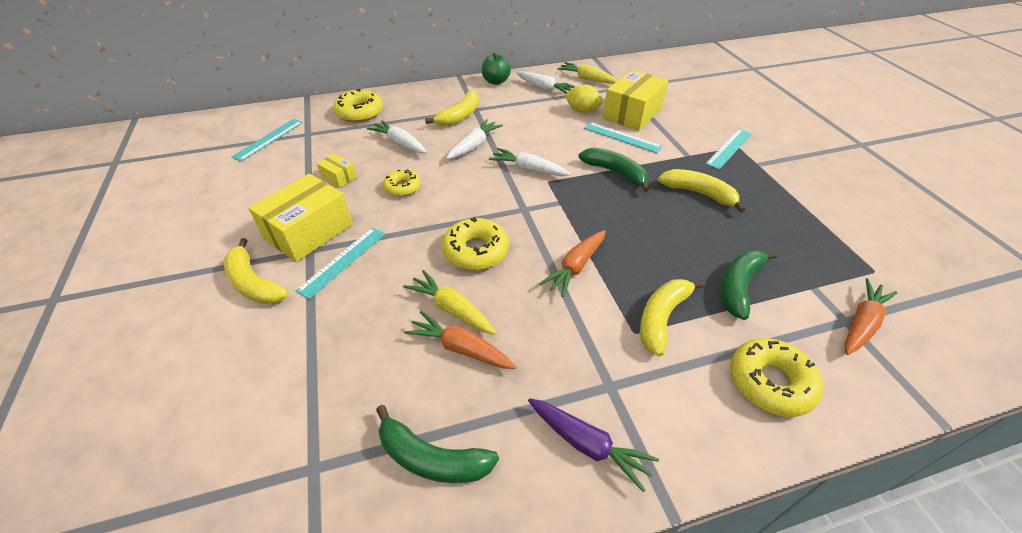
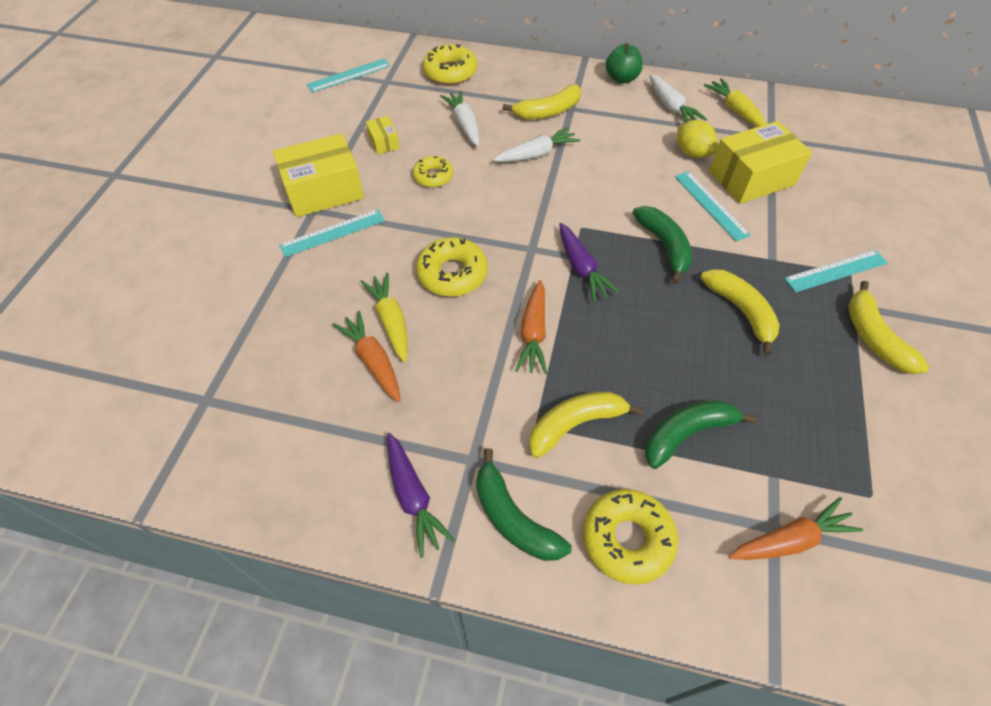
camera: 30 degrees right, 10 degrees up
(254, 283) = (253, 223): yellow banana -> yellow banana (874, 337)
(432, 458) = (288, 439): green banana -> green banana (513, 518)
(528, 169) = (571, 205): white carrot -> none
(571, 208) = (581, 268): none -> purple carrot
(575, 267) = (533, 333): orange carrot -> orange carrot turned 60 degrees counterclockwise

